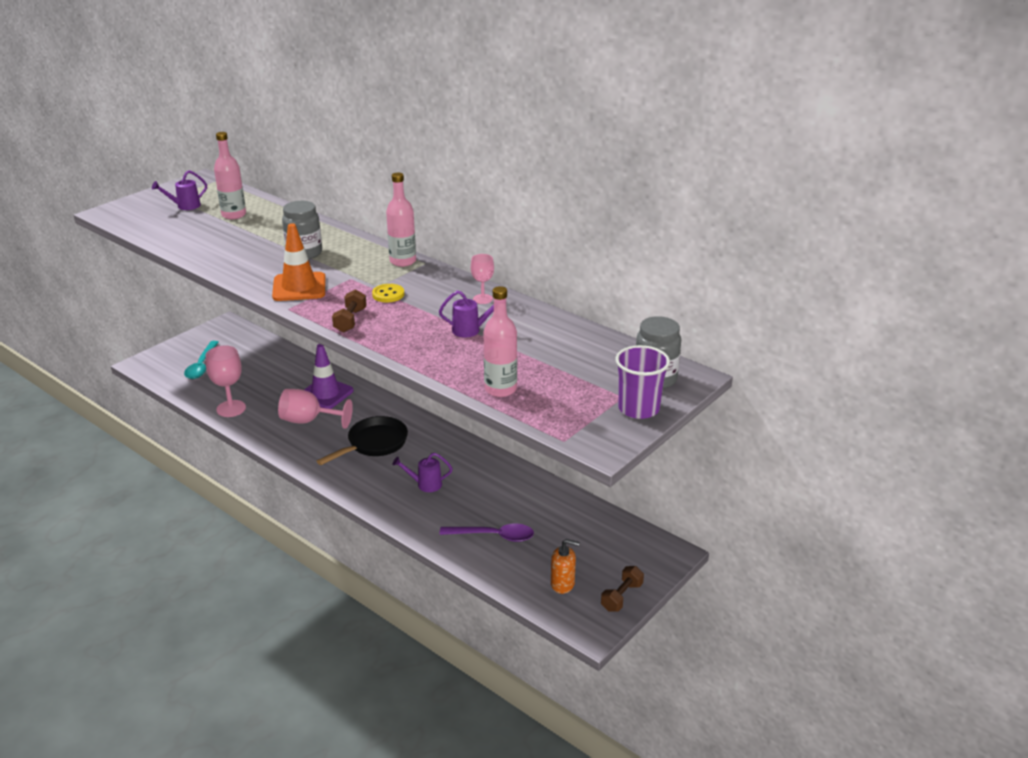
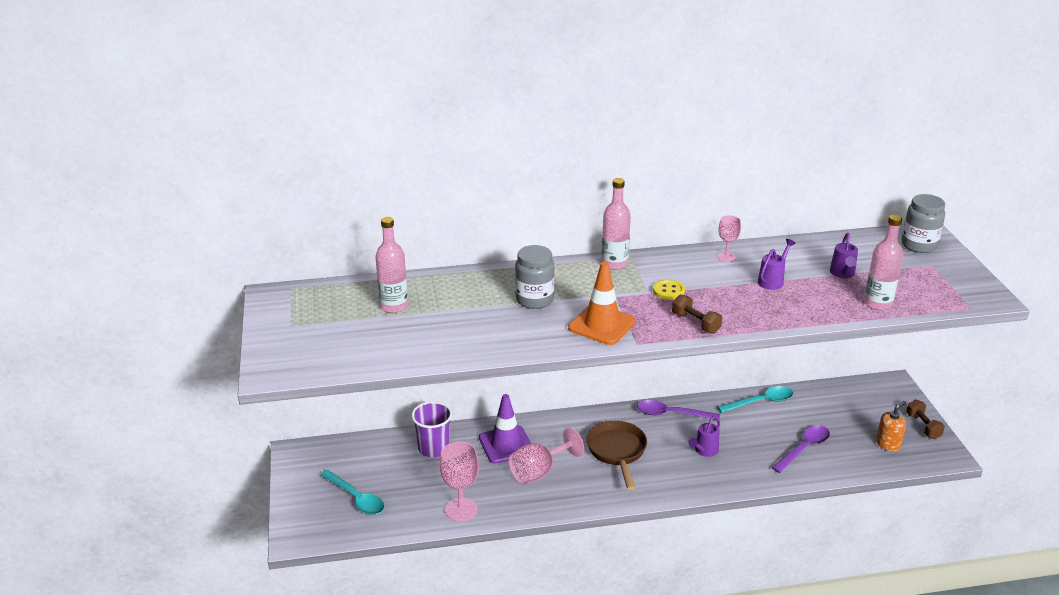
camera: 50 degrees left, 0 degrees up
(185, 206) = (329, 324): purple watering can -> purple watering can (842, 273)
(374, 444) = (617, 452): black pan -> brown pan
(456, 448) = (671, 414): none -> purple spoon
(534, 487) = (761, 402): none -> turquoise spoon
(638, 408) = (953, 267): purple cup -> purple cup (433, 448)

